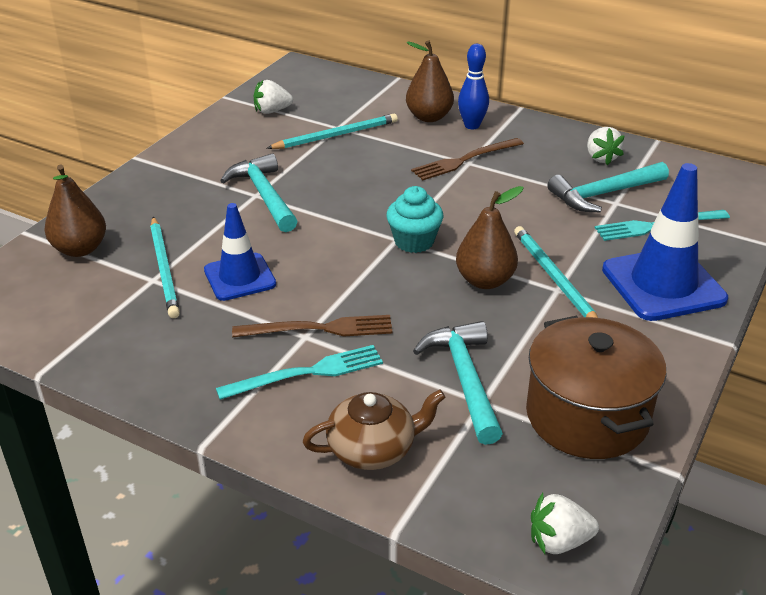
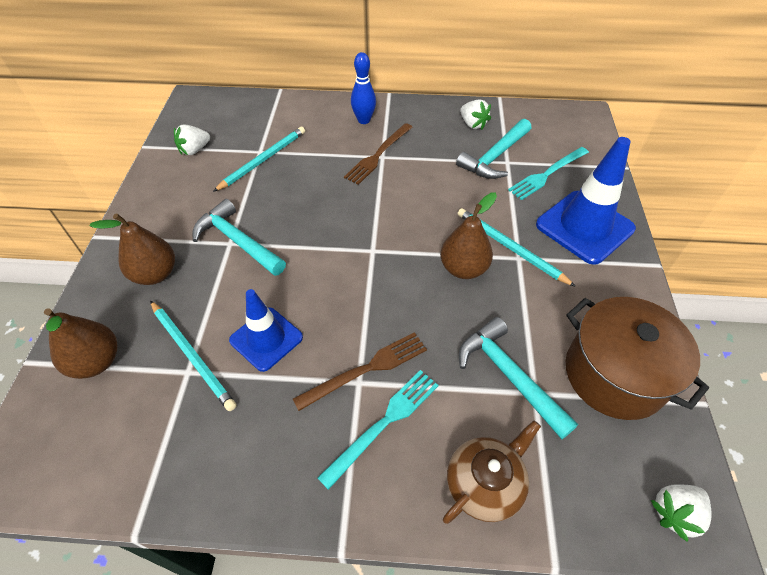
camera: 25 degrees left, 15 degrees up
(414, 241) = (387, 248): turquoise cupcake -> none
(429, 117) = (327, 121): brown pear -> brown pear (155, 274)

